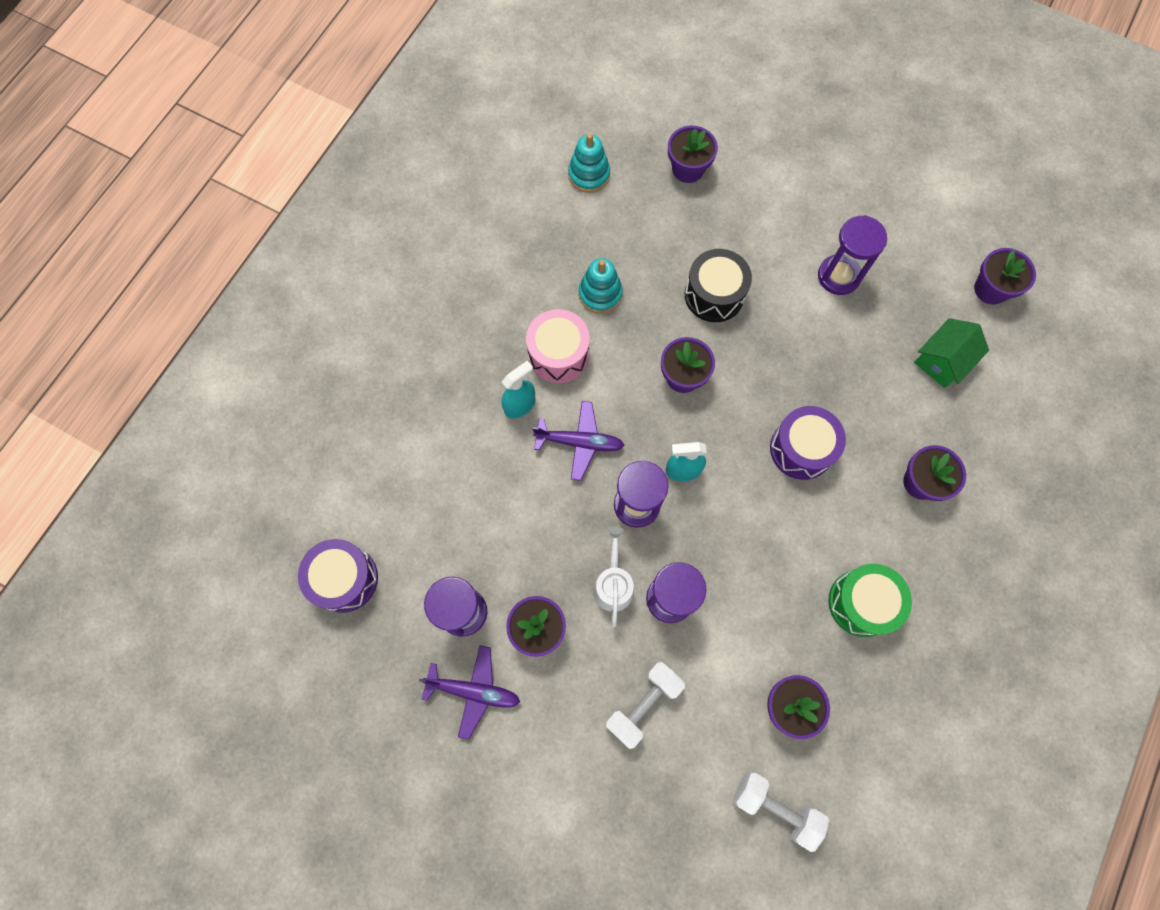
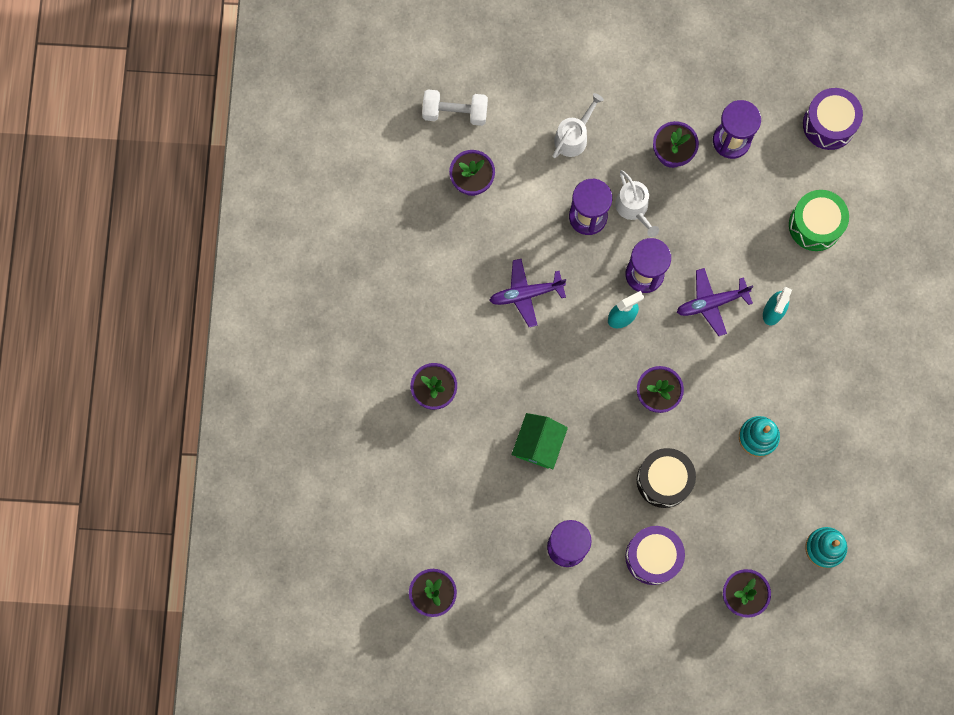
camera: 155 degrees right, 5 degrees up
(473, 691) = (695, 92): purple plane -> purple plane (526, 294)
(558, 354) = (765, 368): pink drum -> none
(643, 704) = (573, 137): white dumbbell -> white watering can
(801, 449) = (537, 376): purple drum -> purple drum (653, 557)
(861, 603) = (446, 277): green drum -> green drum (815, 225)
(942, 360) = (452, 506): green house -> green house (538, 444)

